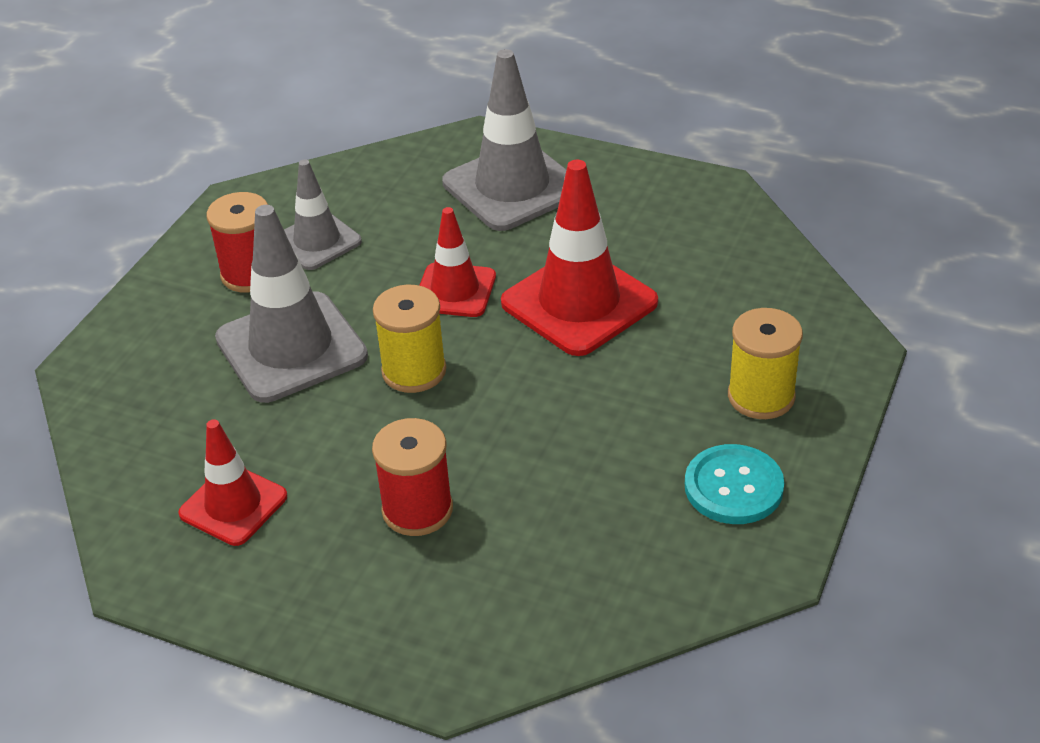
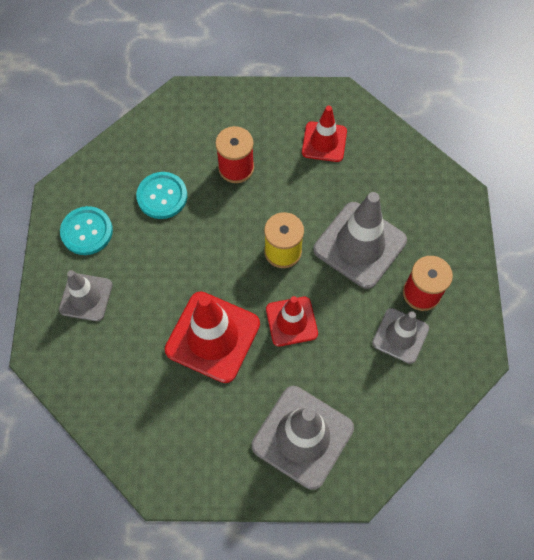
camera: 155 degrees right, 25 degrees up
(575, 503) = (162, 196): none -> turquoise button
(761, 396) = (86, 297): yellow spool -> grey traffic cone

